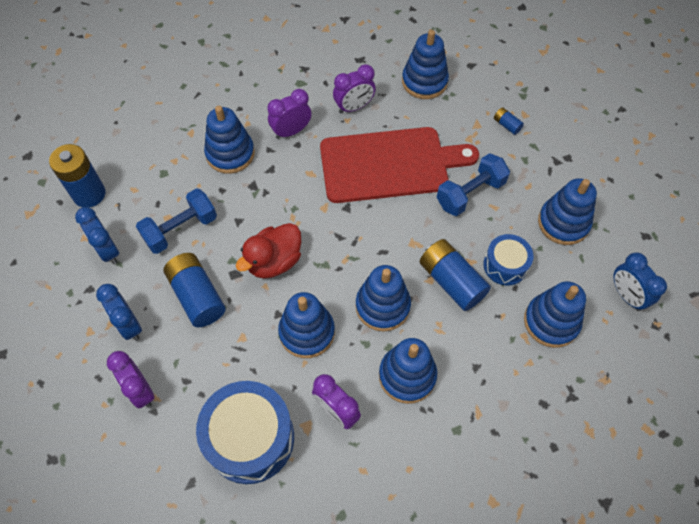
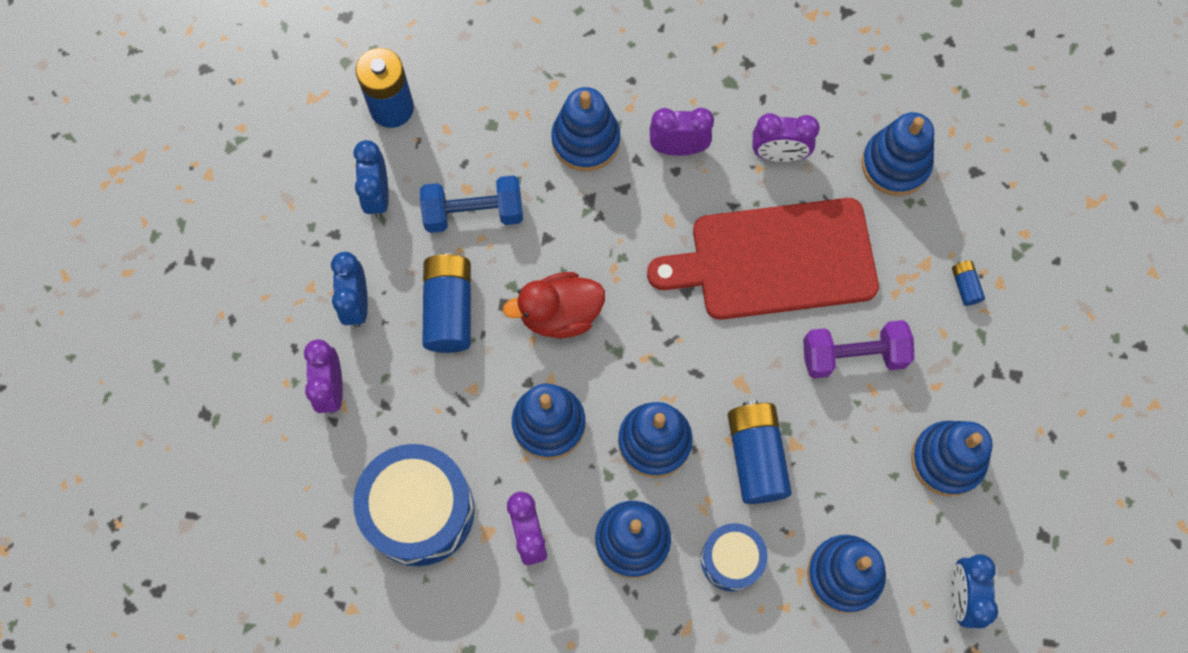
camera: 30 degrees right, 10 degrees up
(389, 164) = (775, 260): red cutting board -> red cutting board turned 150 degrees clockwise
(470, 194) = (853, 356): blue dumbbell -> purple dumbbell
(505, 265) = (835, 473): blue drum -> blue drum (731, 559)

